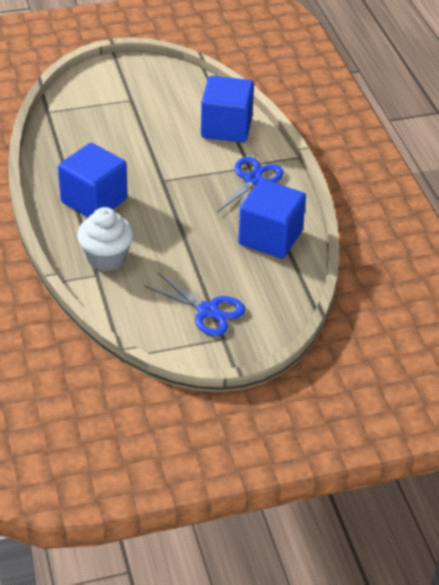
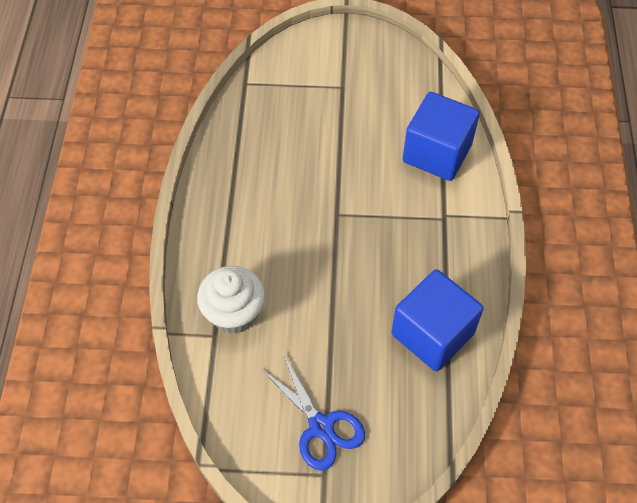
camera: 20 degrees right, 15 degrees up
(94, 200) = (250, 224): blue cube -> none
(253, 179) = (442, 239): blue scissors -> none

